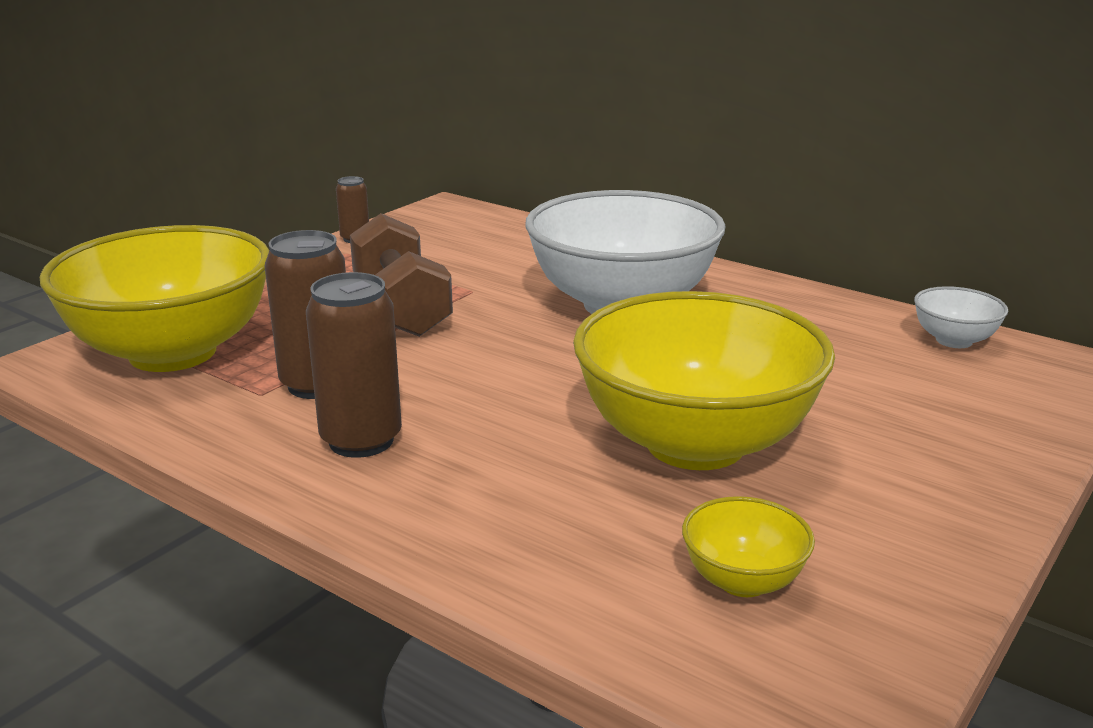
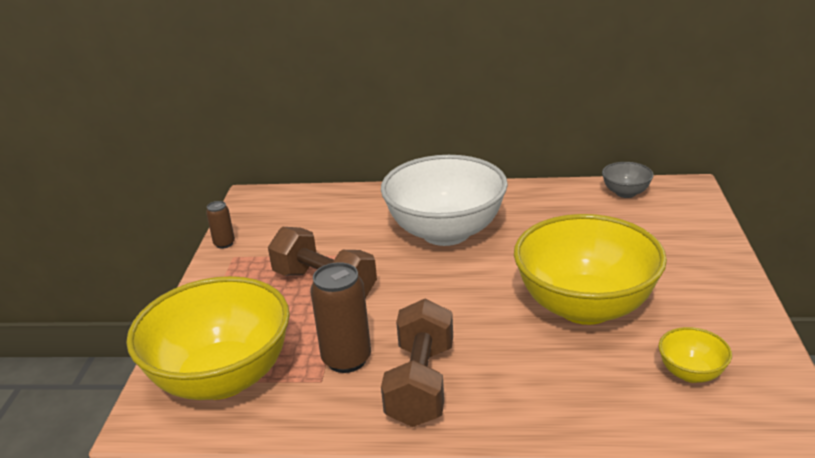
camera: 30 degrees left, 5 degrees up
(361, 440) = (421, 384): brown can -> brown dumbbell
(954, 340) = (625, 193): white bowl -> grey bowl

